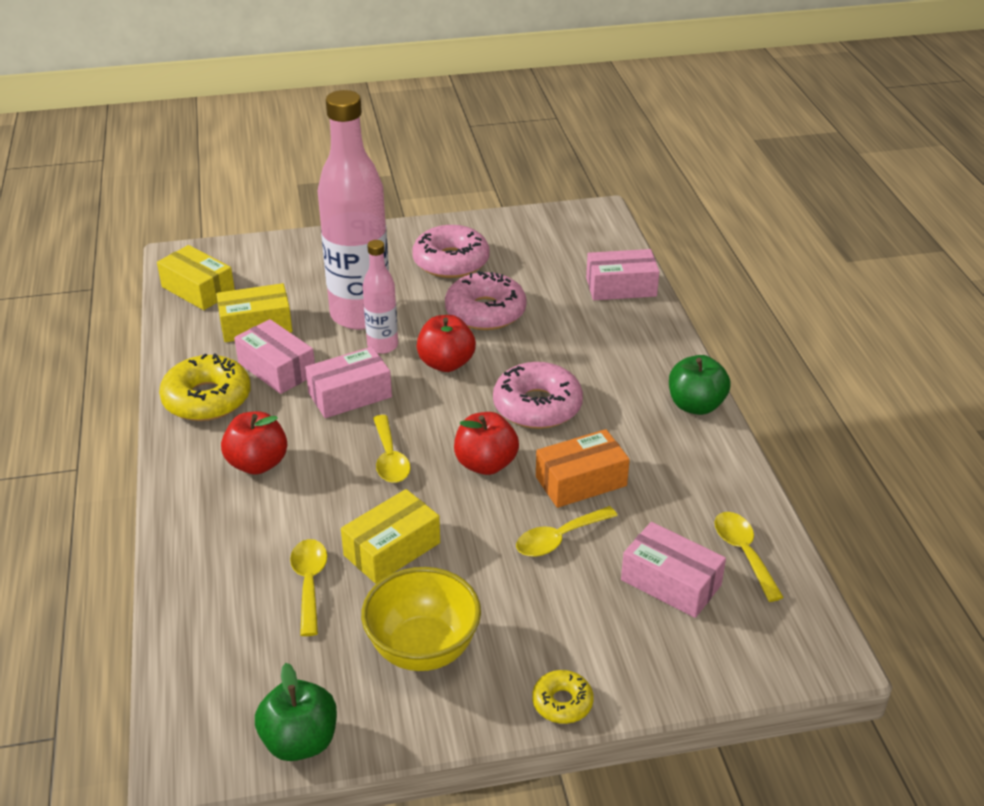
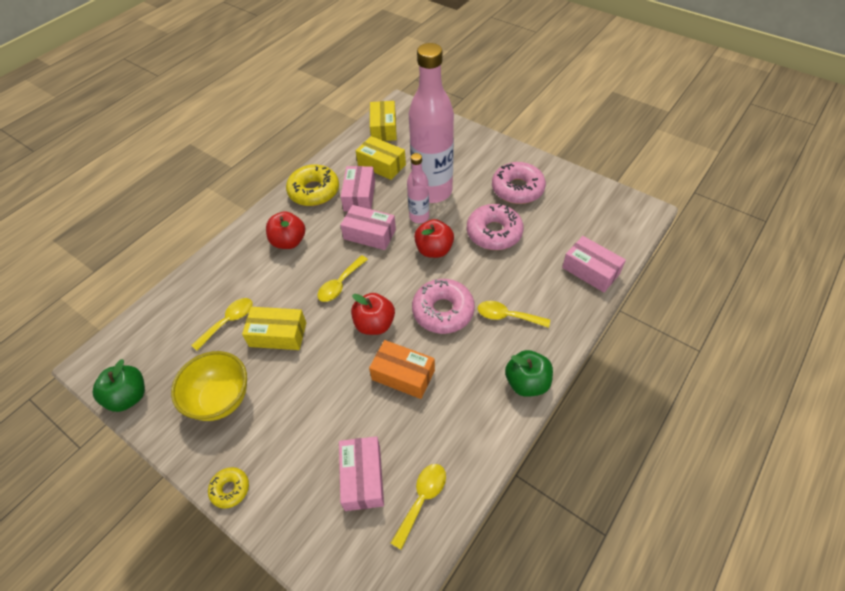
camera: 50 degrees right, 15 degrees up
(558, 539) = (348, 398): yellow spoon -> yellow spoon (507, 316)

